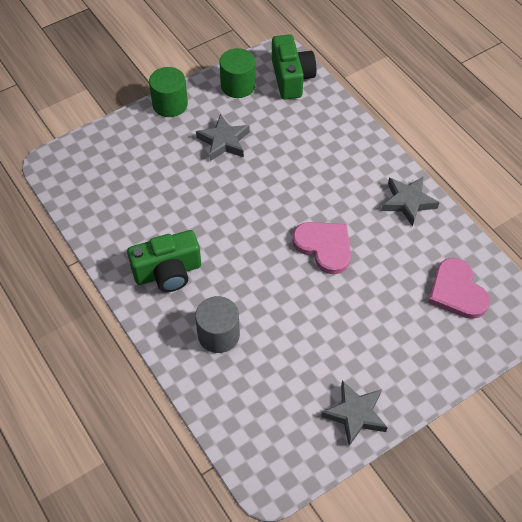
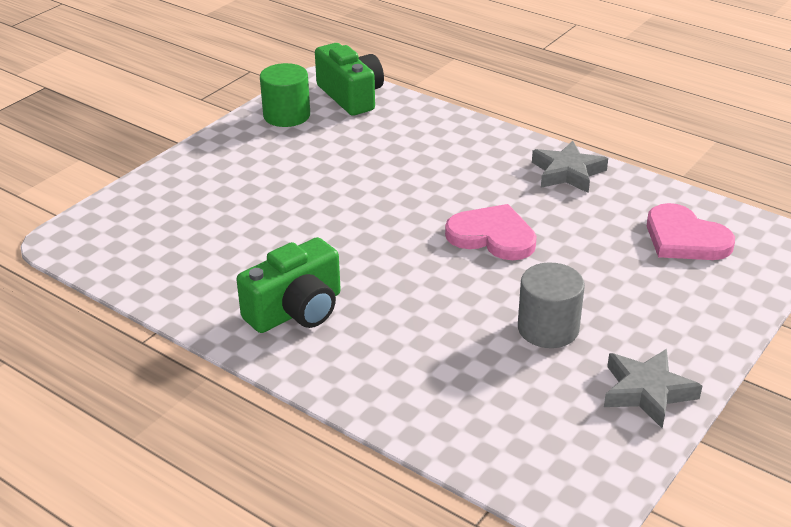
camera: 20 degrees left, 20 degrees down
(170, 104) = (206, 149): green cylinder -> none
(218, 334) = (407, 358): grey cylinder -> grey cylinder (548, 328)
(224, 141) = (299, 168): grey star -> none

